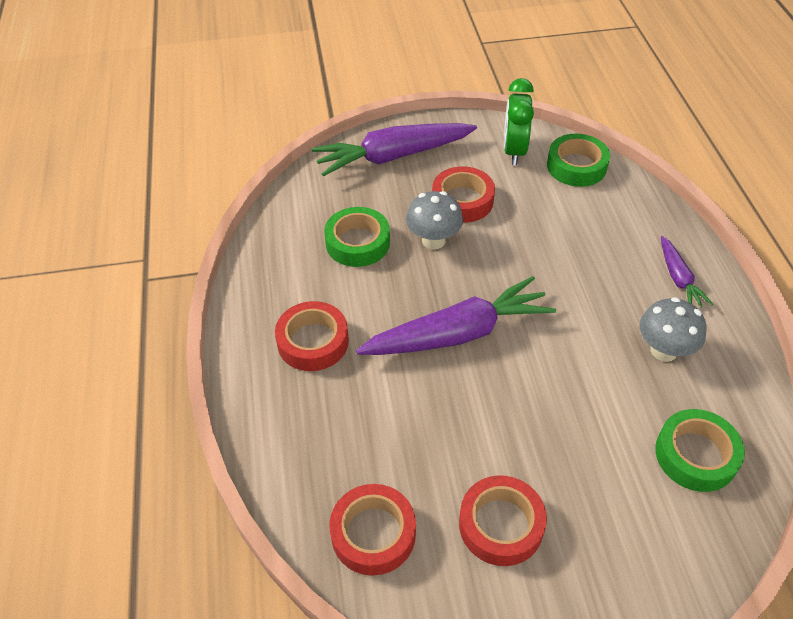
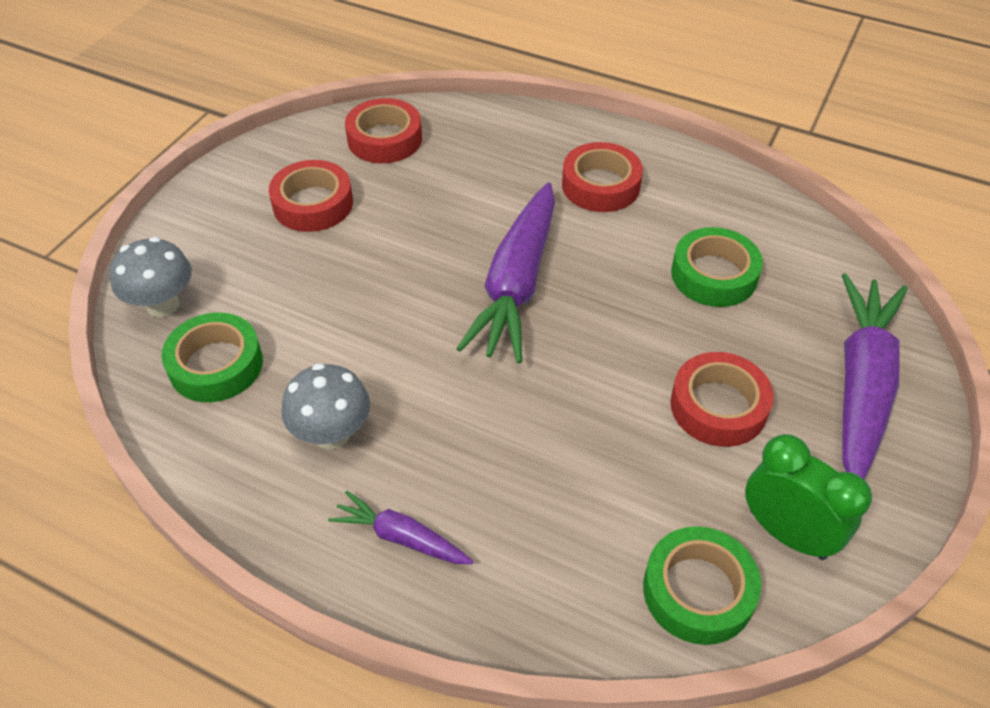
camera: 125 degrees right, 0 degrees up
(433, 240) = (666, 338): grey mushroom -> grey mushroom (163, 305)

